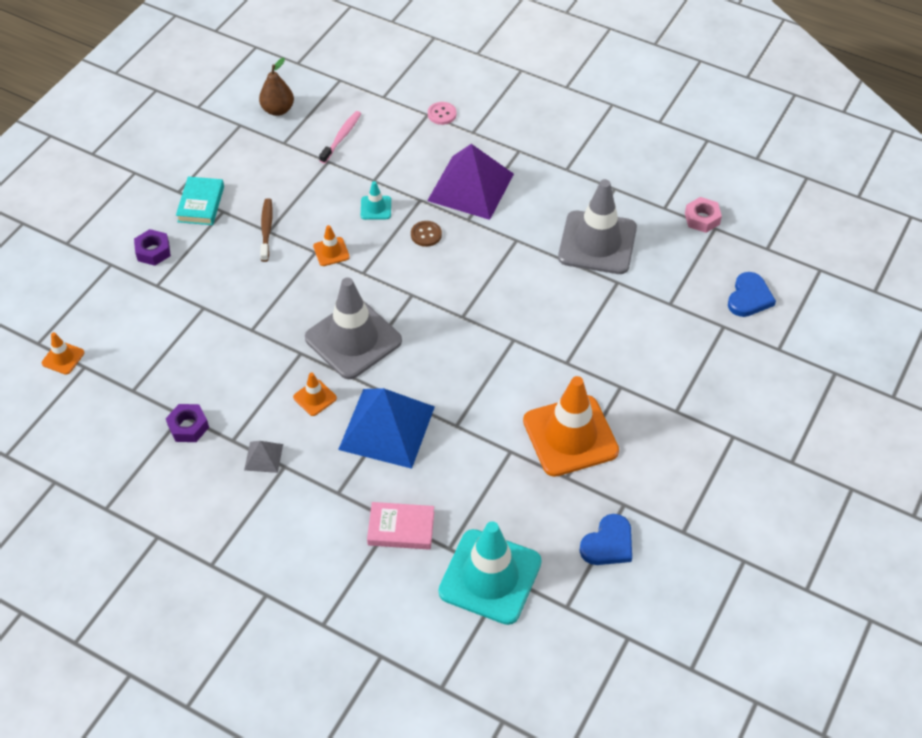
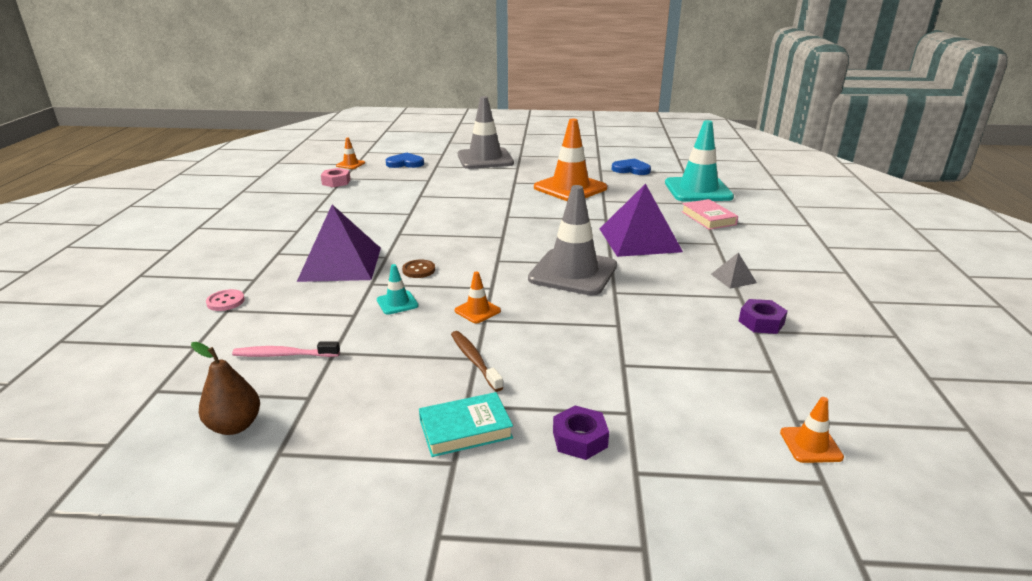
camera: 115 degrees left, 25 degrees down
(266, 229) = (474, 360): brown toothbrush -> brown toothbrush turned 90 degrees clockwise
(315, 398) = (651, 273): orange traffic cone -> orange traffic cone (350, 164)
(387, 427) = (639, 240): blue pyramid -> purple pyramid
(597, 243) = (383, 207): grey traffic cone -> grey traffic cone (485, 159)

